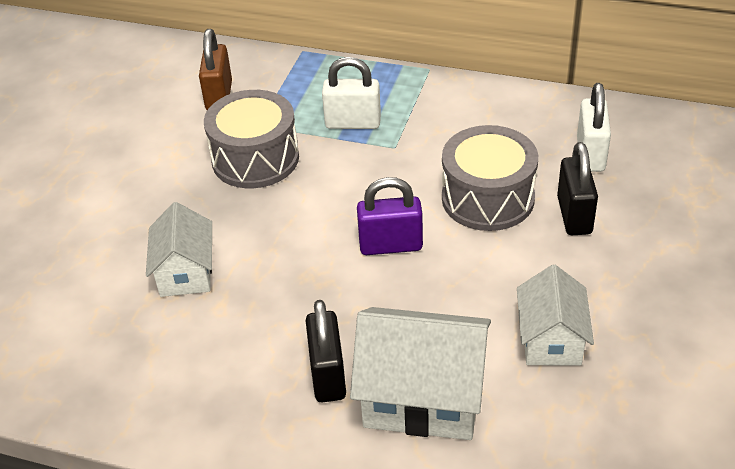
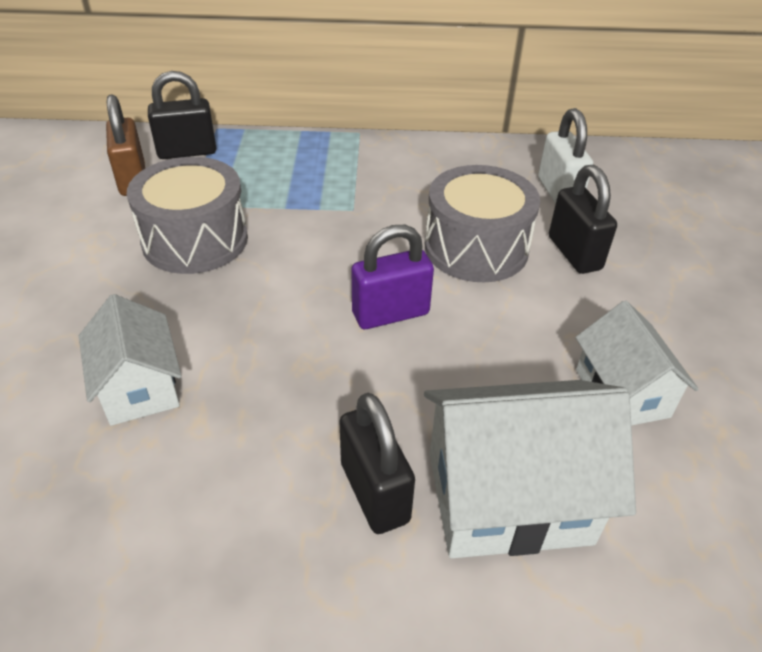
camera: 20 degrees left, 0 degrees up
(270, 73) = (187, 152): none -> black padlock
(353, 123) = (297, 190): white padlock -> none

